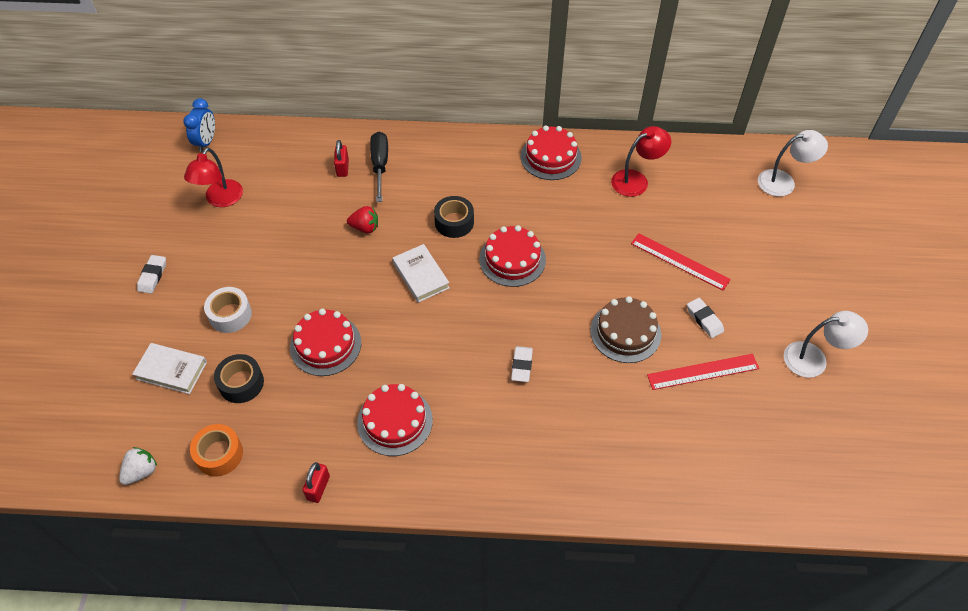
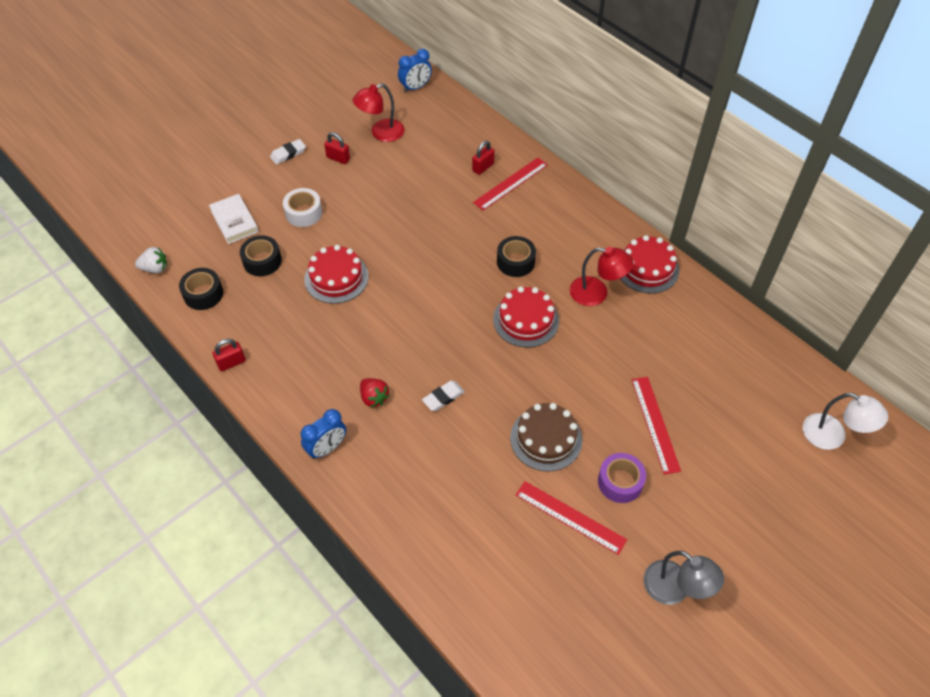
camera: 45 degrees right, 0 degrees up
(206, 247) = (338, 158): none -> red padlock
(219, 454) = (203, 294): orange tape -> black tape
(365, 228) = (450, 219): red strawberry -> red strawberry (374, 398)
(380, 165) = (510, 183): black screwdriver -> red ruler
(395, 421) = (321, 362): red cake -> none
(421, 276) = (448, 281): white book -> none
(481, 482) = (327, 448): none -> blue clock
(636, 180) = (697, 336): red lamp -> red lamp (596, 293)
(704, 319) = (620, 482): white eraser -> purple tape
(814, 359) = (675, 589): white lamp -> grey lamp

